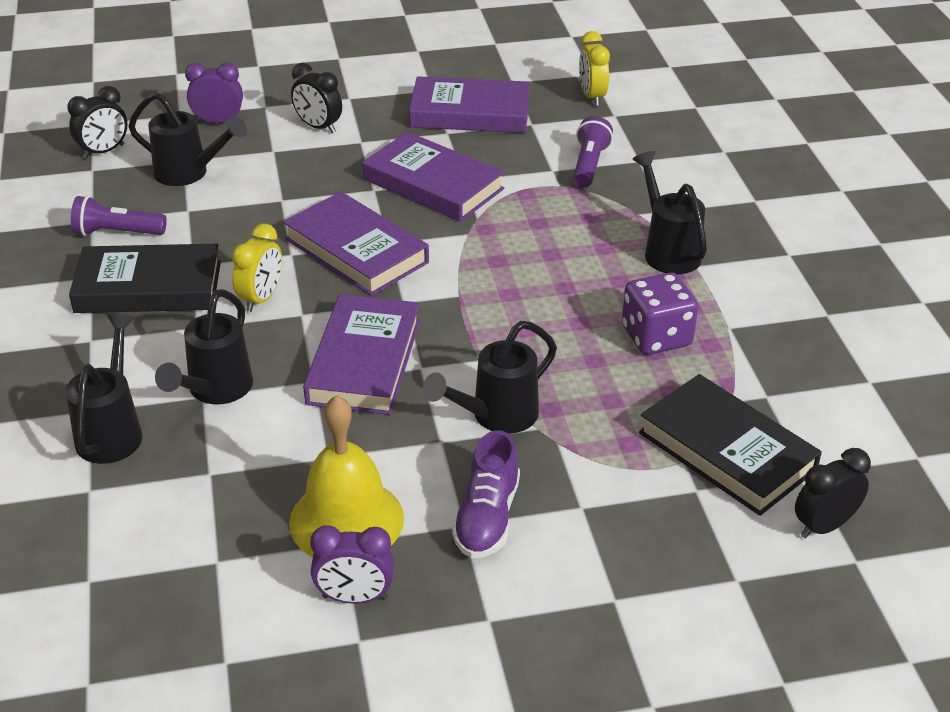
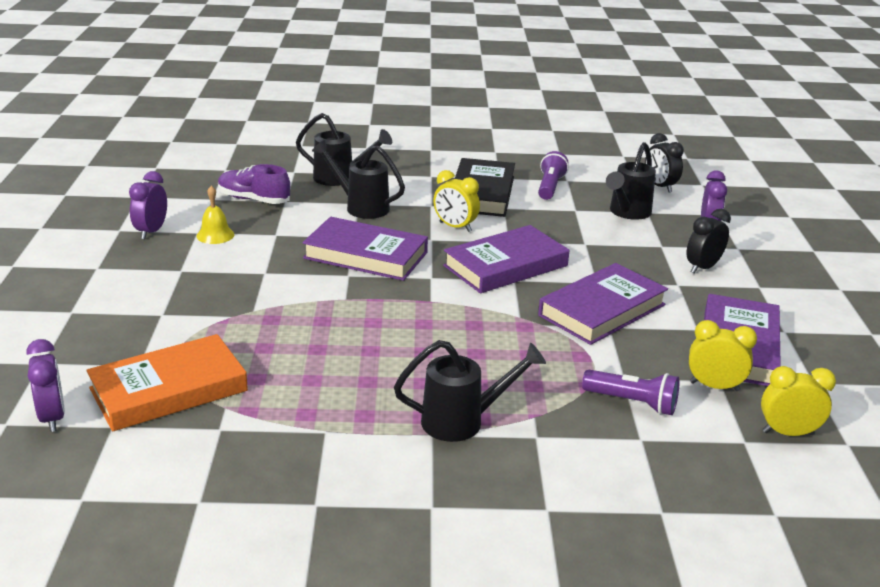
camera: 100 degrees right, 10 degrees down
(346, 520) = (215, 235): yellow bell -> yellow bell, size x0.50
(487, 517) = (180, 279): purple shoe -> purple shoe (254, 199)
(495, 417) = (276, 296): black watering can -> none
(542, 126) = (714, 386): none -> yellow clock
(656, 337) = (332, 386): purple dice -> none
(726, 451) = (169, 390): black book -> orange book
(824, 526) = (52, 417): black clock -> purple clock

